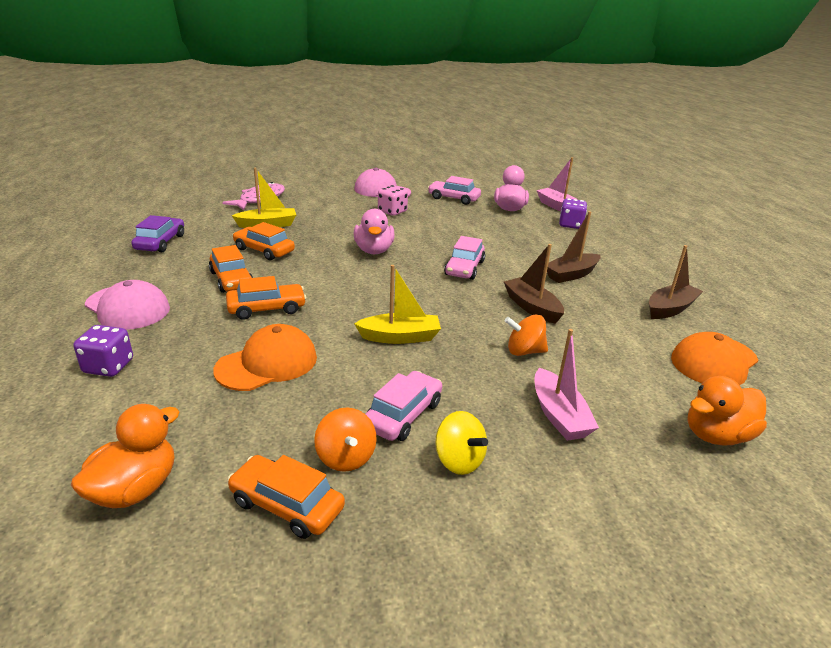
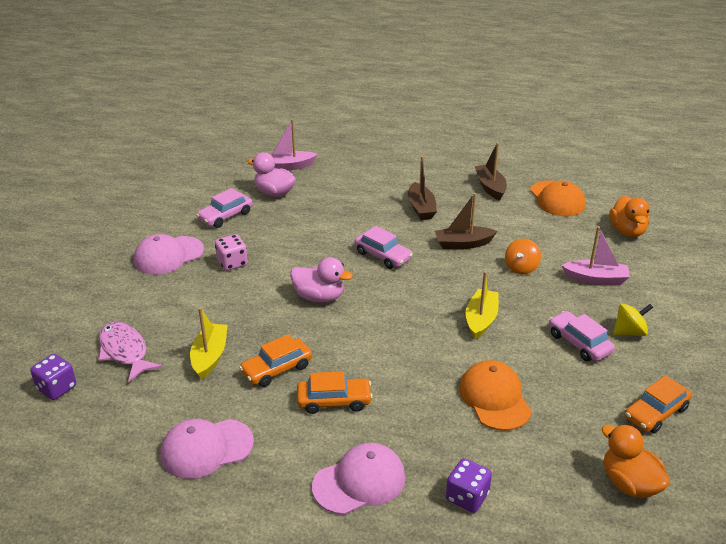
camera: 65 degrees left, 5 degrees up
(160, 242) = (206, 448): purple car -> pink cap
(267, 308) = (404, 385): orange car -> none
(346, 457) = (617, 378): orange spinning top -> none
(570, 225) = (331, 174): purple dice -> purple dice (57, 388)

